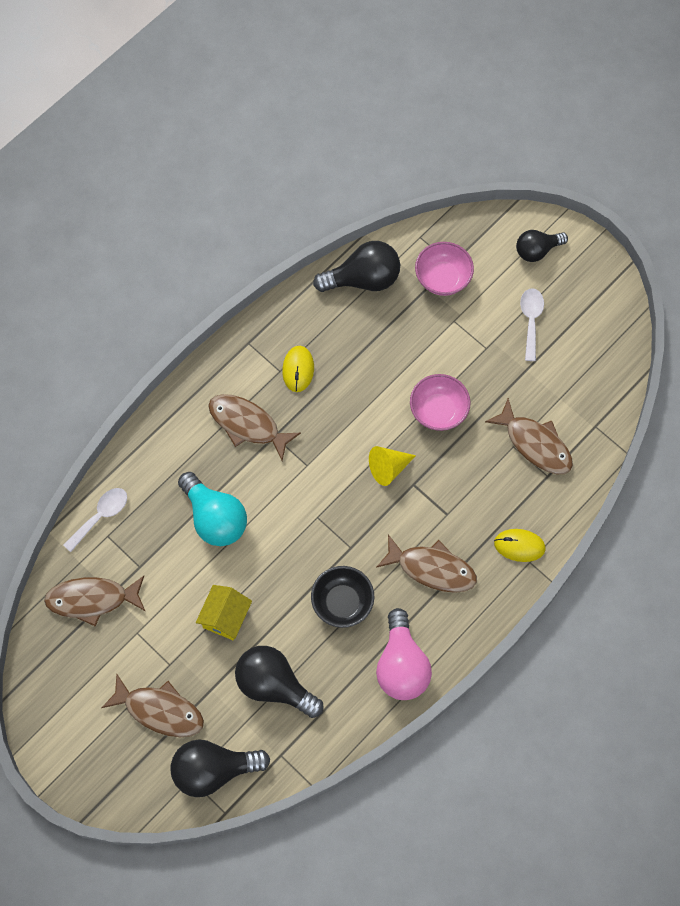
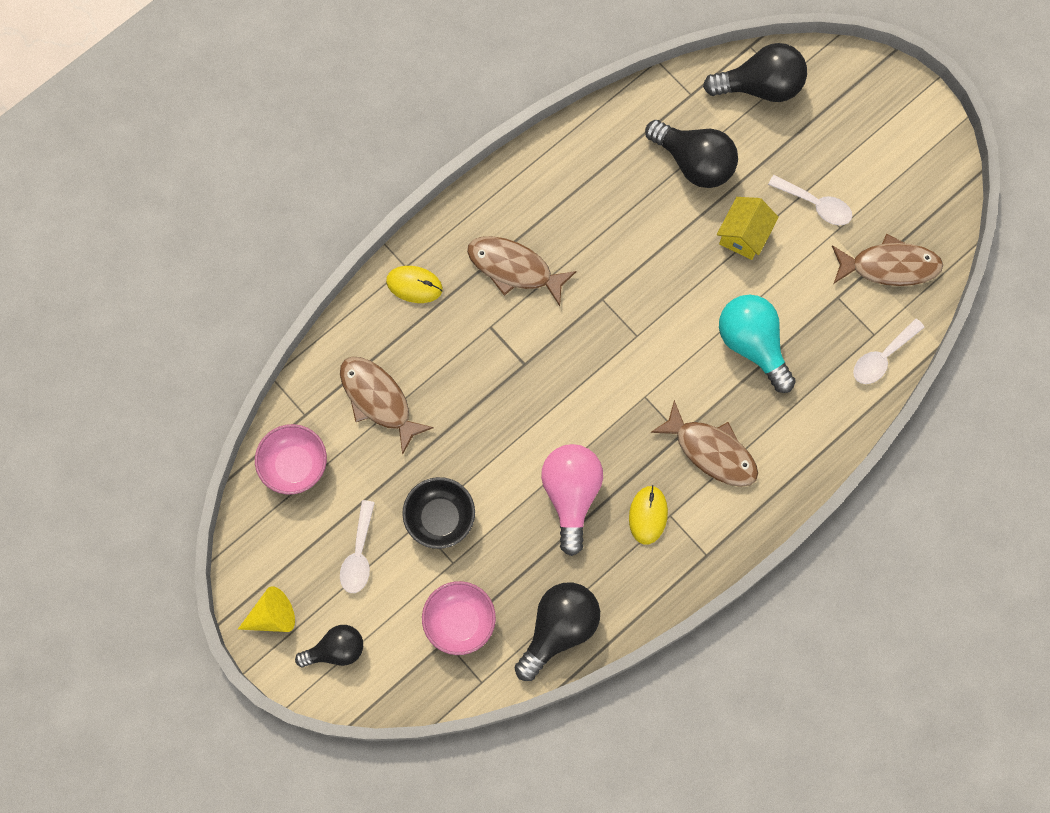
camera: 175 degrees left, 5 degrees up
(159, 653) = (816, 205): none -> white spoon
(160, 710) = (815, 147): brown fish -> none
(342, 602) = (616, 240): black bowl -> black bowl (440, 518)
(363, 279) = (559, 629): black light bulb -> black light bulb turned 135 degrees clockwise
(388, 468) = (551, 385): yellow cone -> yellow cone (272, 616)
(401, 665) = (558, 171): pink light bulb -> pink light bulb (571, 495)
(438, 411) = (485, 449): pink bowl -> pink bowl (294, 465)

